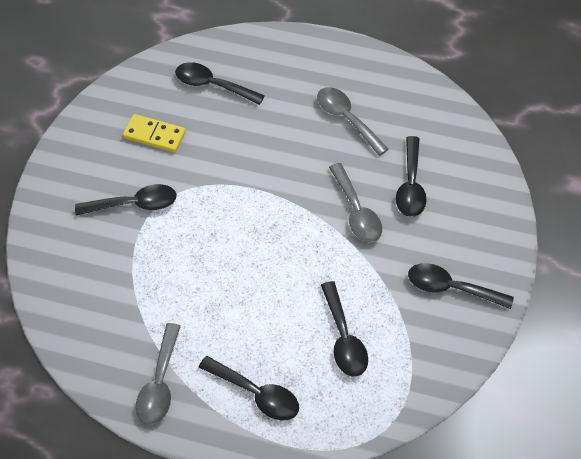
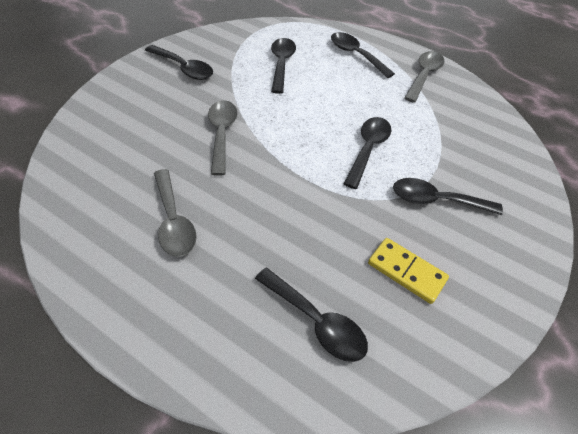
camera: 165 degrees left, 5 degrees down
(410, 185) = (158, 139): black spoon -> black spoon (368, 149)

